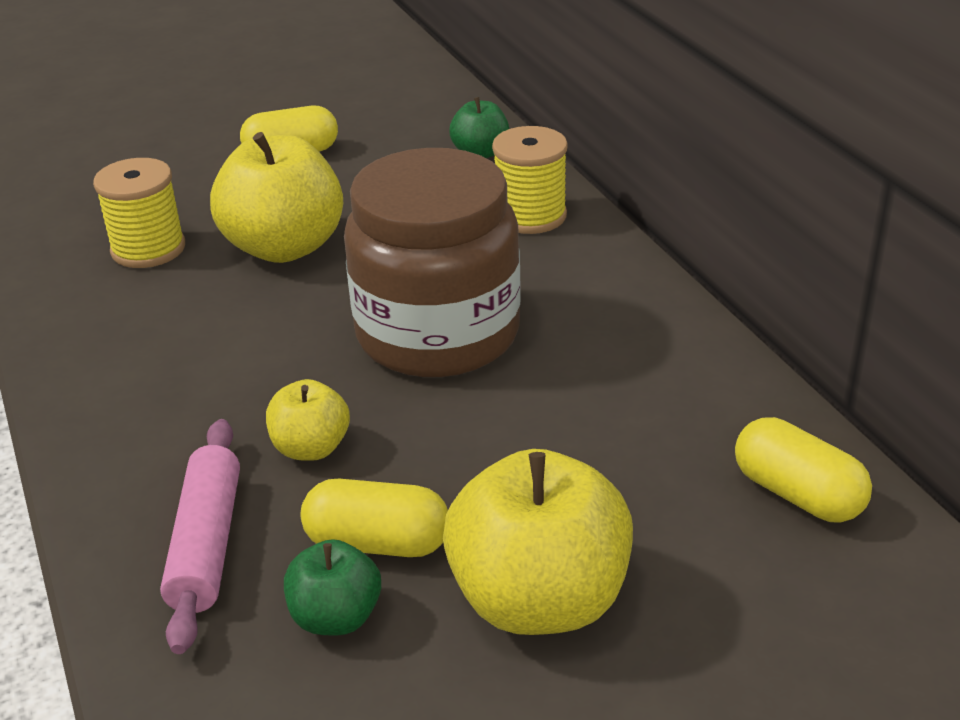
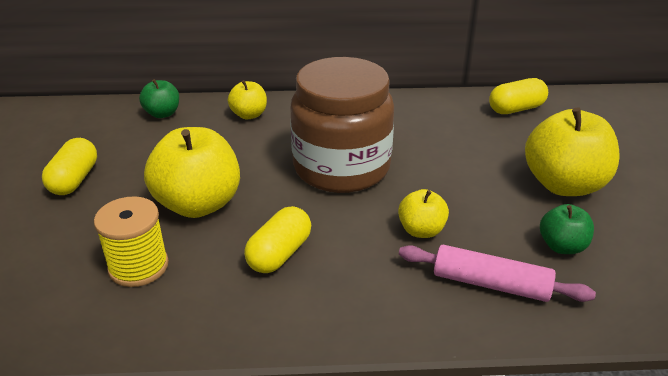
camera: 70 degrees left, 0 degrees up
(378, 543) = (510, 222): yellow capsule -> yellow capsule (279, 254)
(530, 216) = (249, 115): yellow spool -> yellow apple

